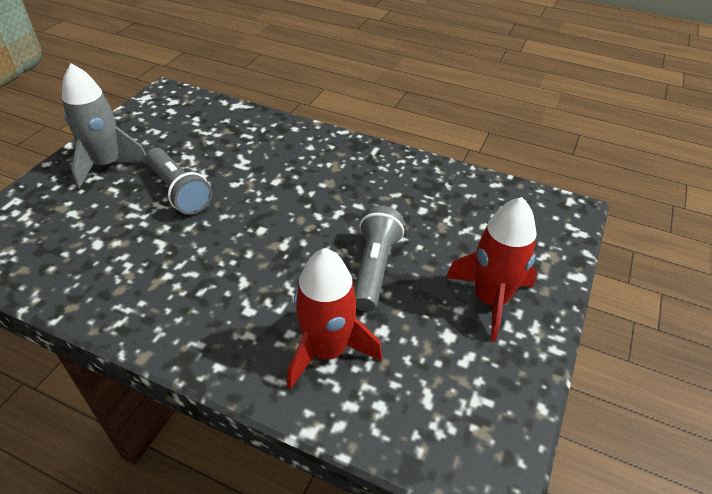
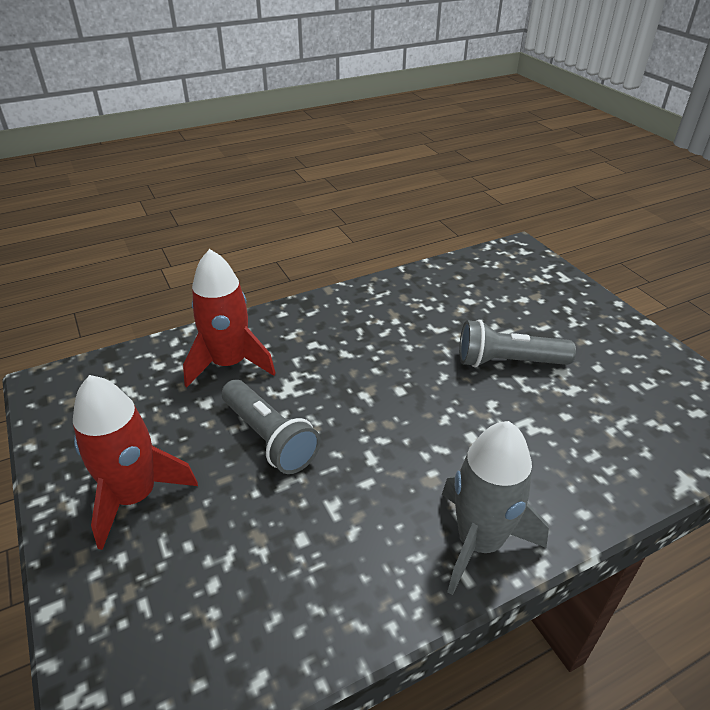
camera: 130 degrees right, 5 degrees down
(107, 164) = (592, 334): grey rocket -> grey rocket (479, 541)

